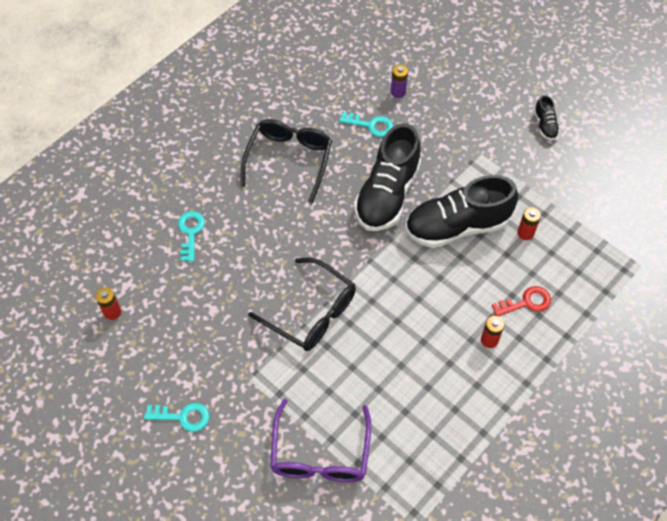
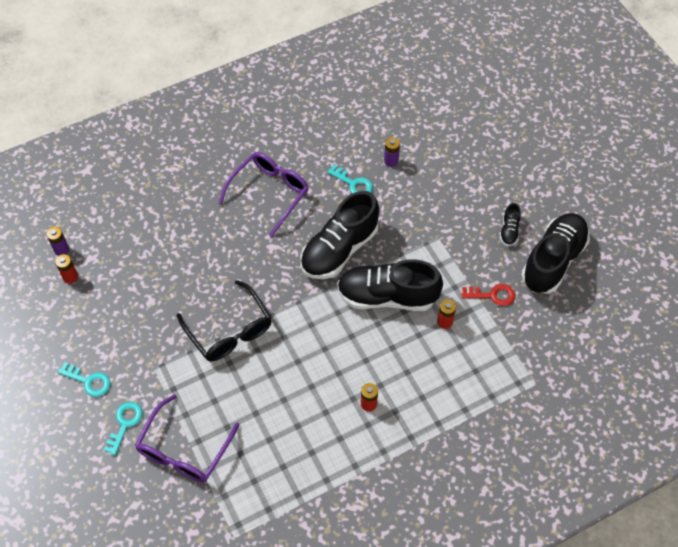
camera: 20 degrees right, 0 degrees up
(89, 286) = (61, 249): none -> purple battery
(190, 233) = (160, 230): turquoise key -> turquoise key (124, 424)
(289, 160) = (269, 193): black glasses -> purple glasses
(526, 302) = (416, 382): red key -> red key (492, 295)
(600, 141) = (553, 261): none -> black shoe

